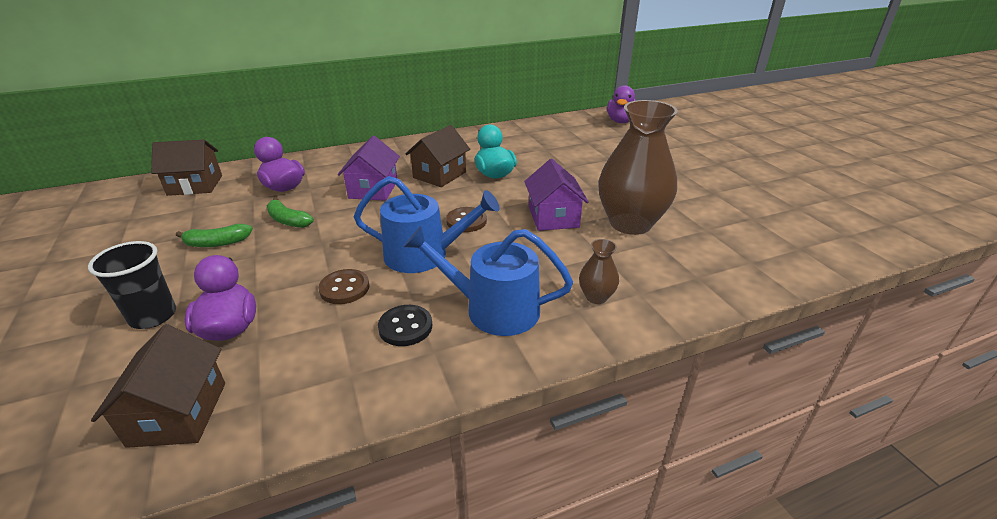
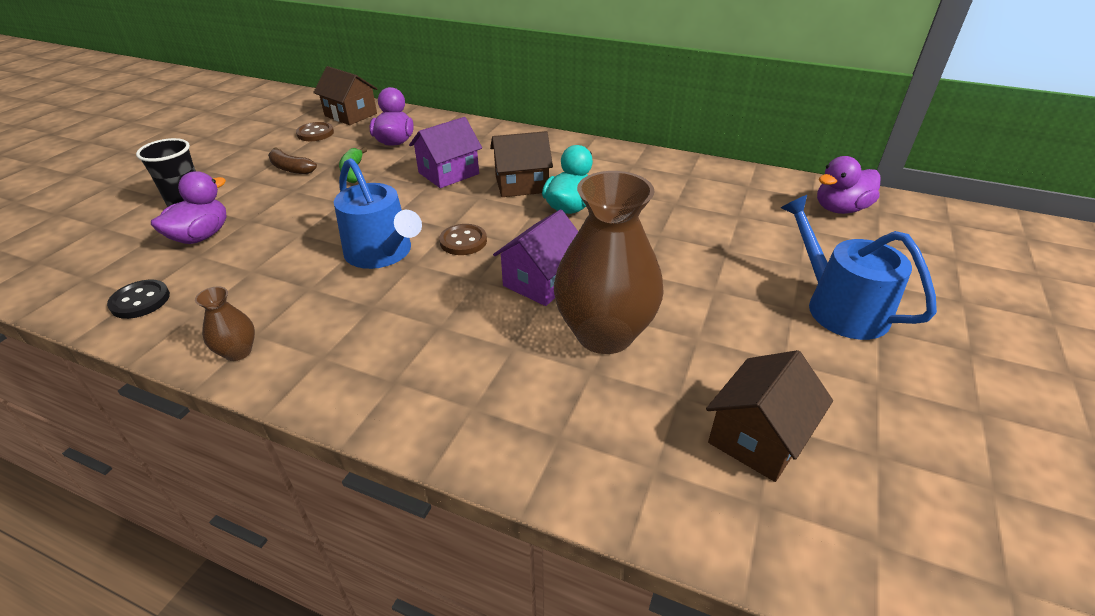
camera: 45 degrees right, 5 degrees up
(178, 413) = (102, 276): brown house -> brown house (758, 437)
(217, 243) = (291, 168): green banana -> brown banana
(344, 288) = (293, 248): brown button -> brown button (315, 133)
(405, 327) = (273, 304): black button -> black button (140, 301)
(493, 309) = (343, 332): blue watering can -> blue watering can (839, 307)
(596, 297) = (431, 381): brown vase -> brown vase (238, 352)

